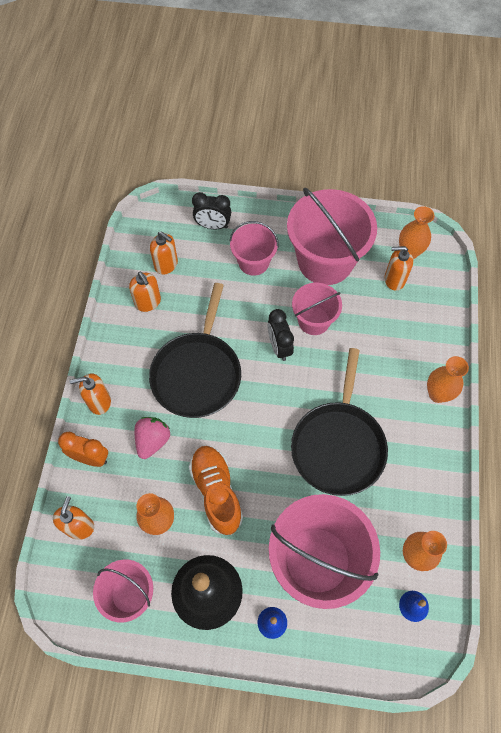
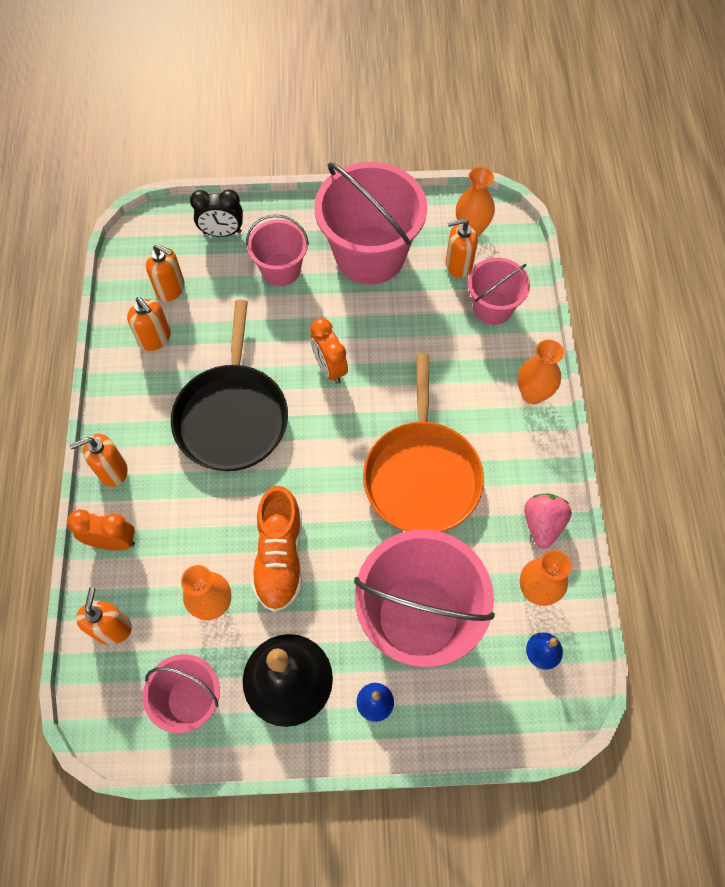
camera: 10 degrees left, 0 degrees up
(152, 441) = (189, 507): pink strawberry -> pink strawberry (542, 524)
(216, 492) = (280, 556): orange shoe -> orange shoe turned 150 degrees counterclockwise
(279, 347) = (329, 368): black clock -> orange clock
(314, 321) = (367, 329): pink bucket -> pink bucket (492, 307)
(338, 445) = (422, 474): black pan -> orange pan

